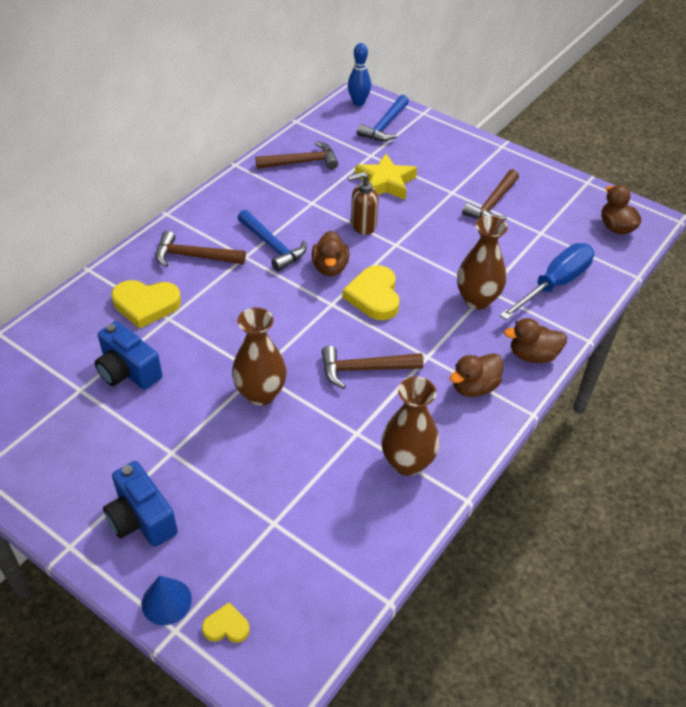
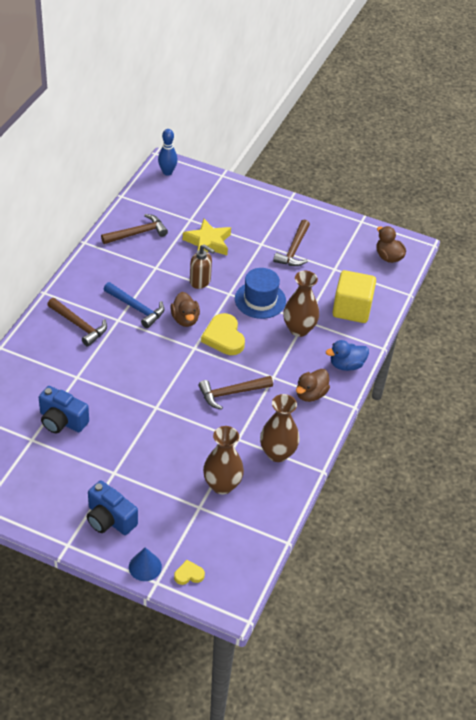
camera: 15 degrees left, 0 degrees up
(146, 305) = (56, 369): yellow heart -> none
(194, 256) = (79, 325): brown hammer -> brown hammer turned 135 degrees counterclockwise
(260, 394) = (163, 422): brown vase -> brown vase (222, 485)
(363, 225) = (200, 281): brown soap dispenser -> brown soap dispenser turned 120 degrees counterclockwise
(385, 126) = (194, 191): blue hammer -> none
(434, 257) = (260, 300): none -> blue hat
(533, 355) = (346, 365): brown duck -> blue duck
(554, 284) = (352, 309): blue screwdriver -> yellow cube

